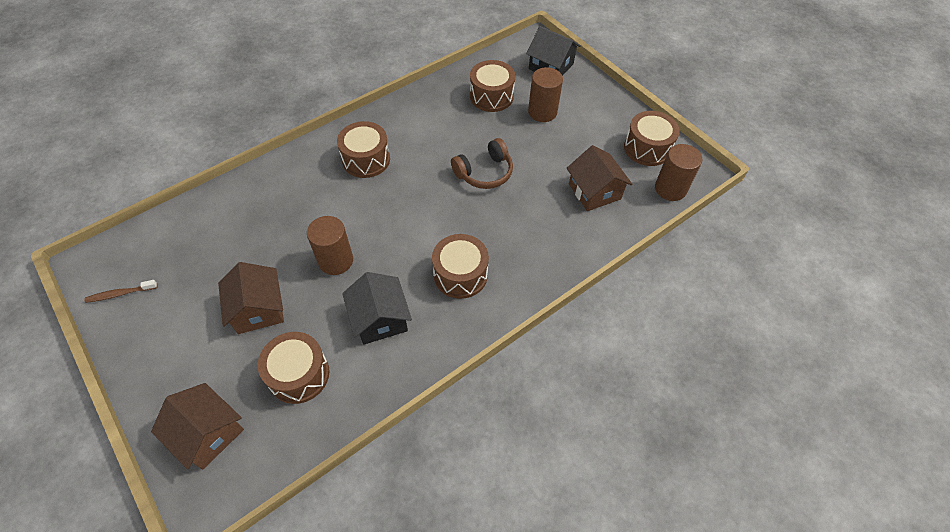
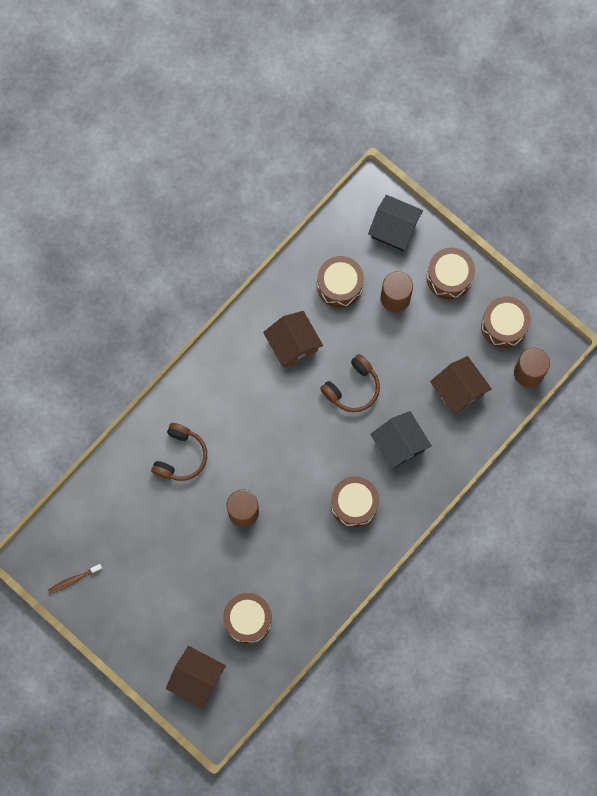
camera: 10 degrees left, 20 degrees up
(258, 309) = (195, 571): brown house -> brown house (293, 344)
(289, 200) = (180, 456): none -> brown headphones
(366, 159) = (236, 394): brown drum -> brown drum (449, 277)
(380, 319) = (297, 559): black house -> black house (399, 444)

